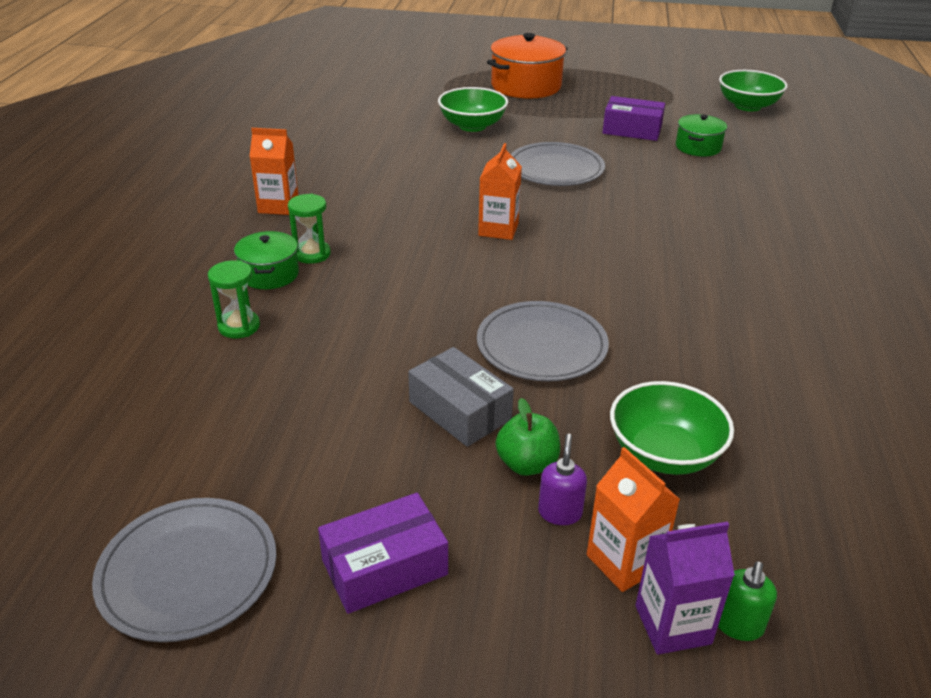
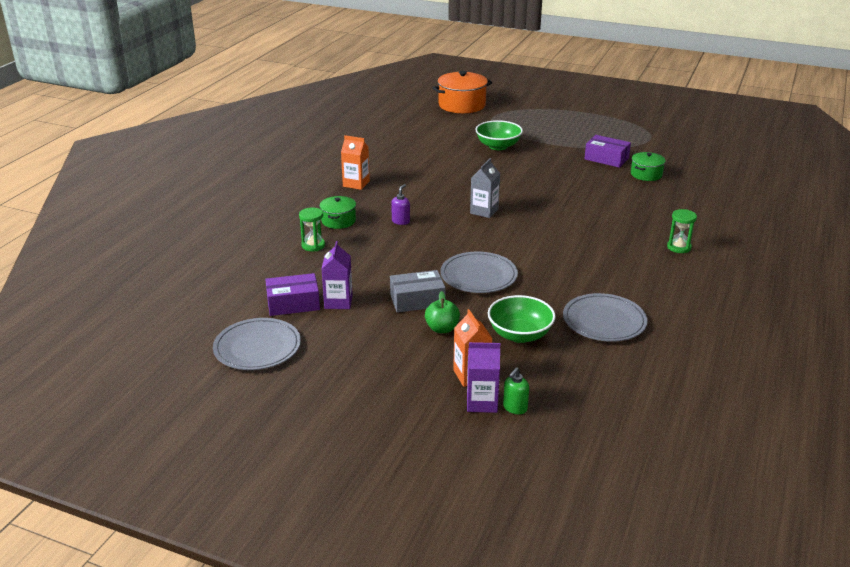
camera: 15 degrees right, 5 degrees down
(312, 254) = (366, 213): green hourglass -> green hourglass (679, 247)
(319, 436) = (338, 302): none -> purple carton
(384, 567) = (350, 359): purple box -> purple box (293, 303)
(459, 411) = (417, 300): grey box -> grey box turned 75 degrees counterclockwise
(498, 229) = (484, 211): orange carton -> grey carton
(526, 86) = (548, 122): orange pot -> orange pot (462, 105)
(555, 168) = (540, 179): grey plate -> grey plate (604, 321)
(560, 512) = (449, 351): purple soap dispenser -> purple soap dispenser (401, 221)
(747, 106) = (701, 150): green bowl -> none

